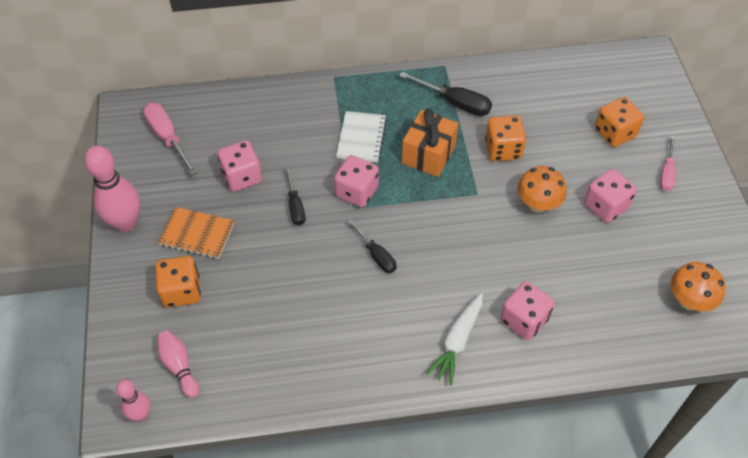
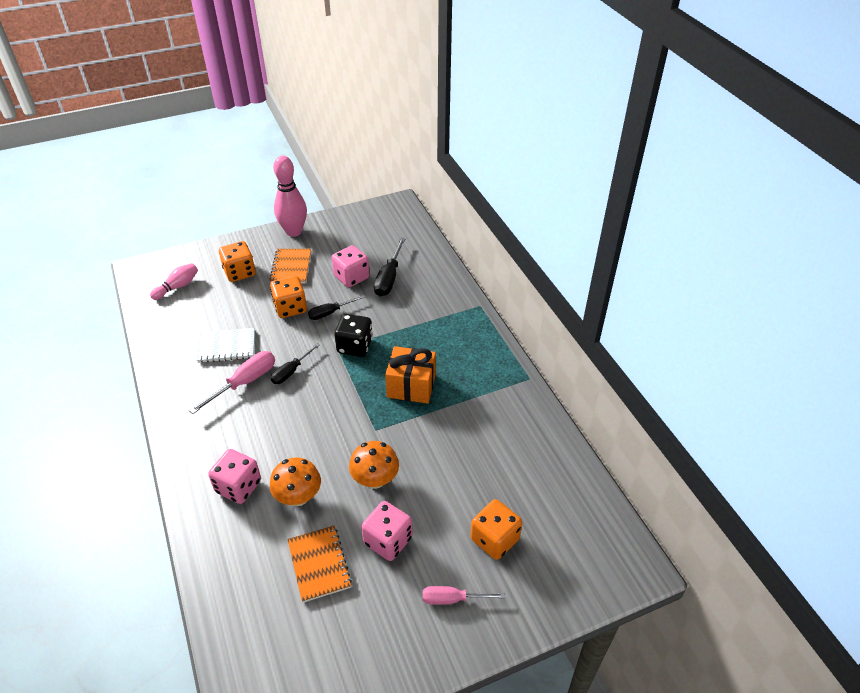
camera: 75 degrees right, 10 degrees down
(141, 414) = (140, 279): pink bowling pin -> none
(167, 137) = (378, 230): pink screwdriver -> pink screwdriver (244, 382)
(357, 192) = (355, 346): pink dice -> black dice
(361, 138) = (415, 337): white notebook -> white notebook (227, 347)
(455, 103) = (483, 394): black screwdriver -> black screwdriver (389, 278)
(457, 342) = (210, 441): white carrot -> none
(503, 149) = (436, 441): orange dice -> orange dice (290, 308)
(623, 261) = (319, 564): none -> orange notebook
(689, 300) = (279, 635): orange mushroom -> orange mushroom (298, 497)

